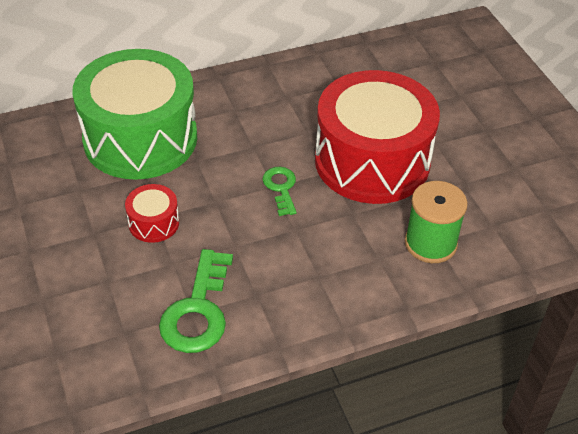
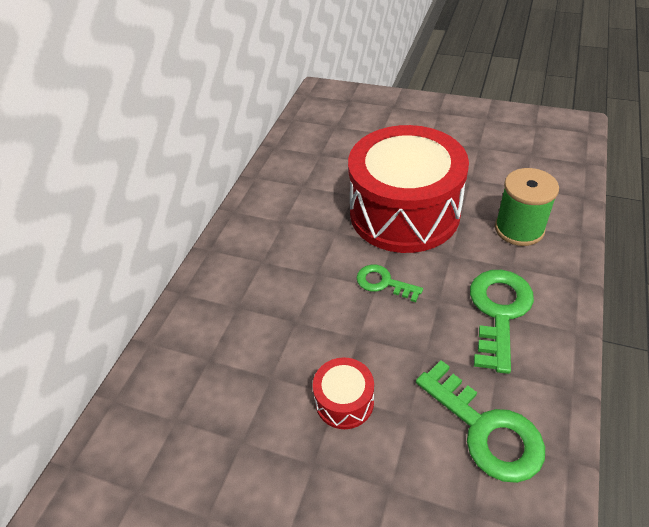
camera: 45 degrees left, 0 degrees up
(140, 138) = (225, 349): green drum -> none
(318, 270) = (498, 312): none -> green key

